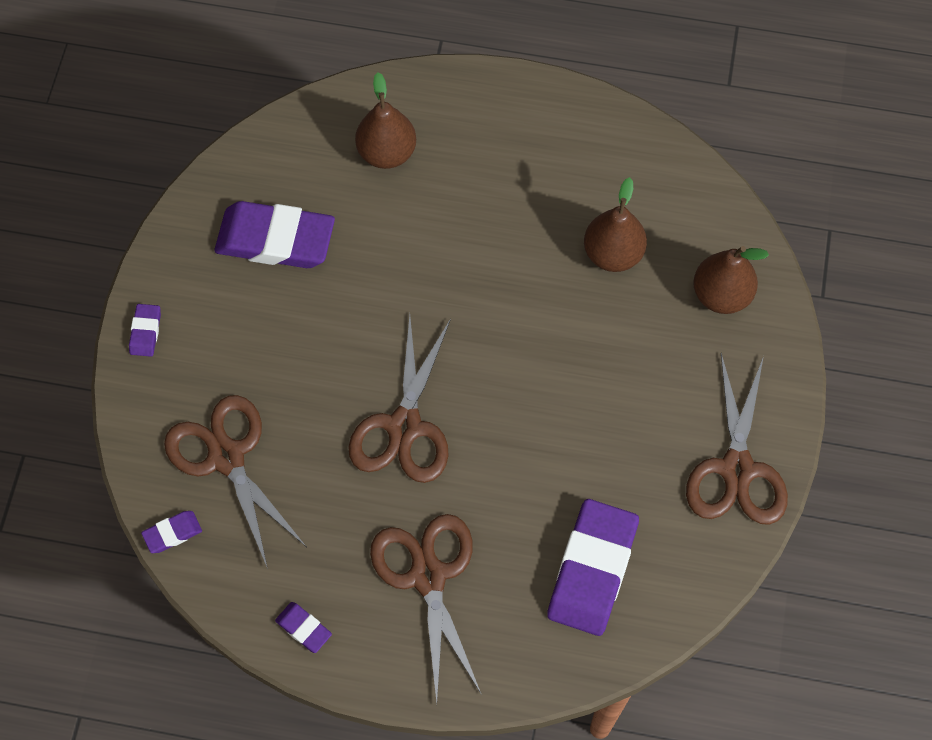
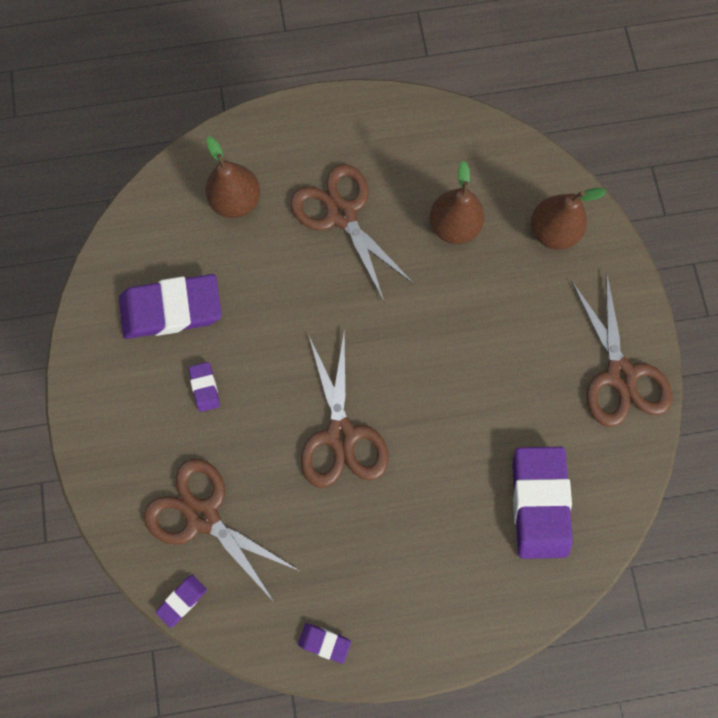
camera: 20 degrees left, 10 degrees up
(145, 332) = (91, 429): purple eraser -> purple eraser (205, 387)
(428, 575) = (409, 557): brown scissors -> brown scissors (341, 214)

